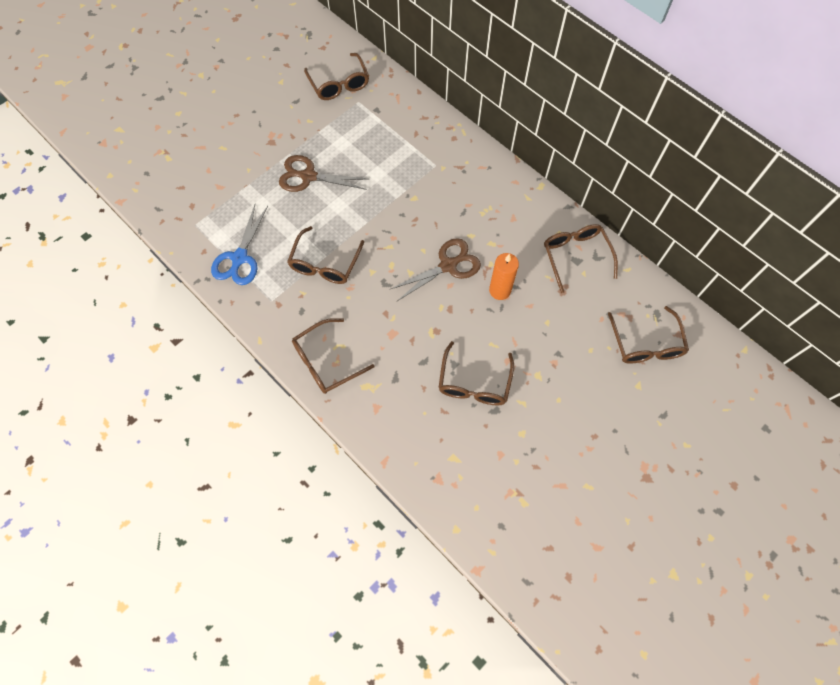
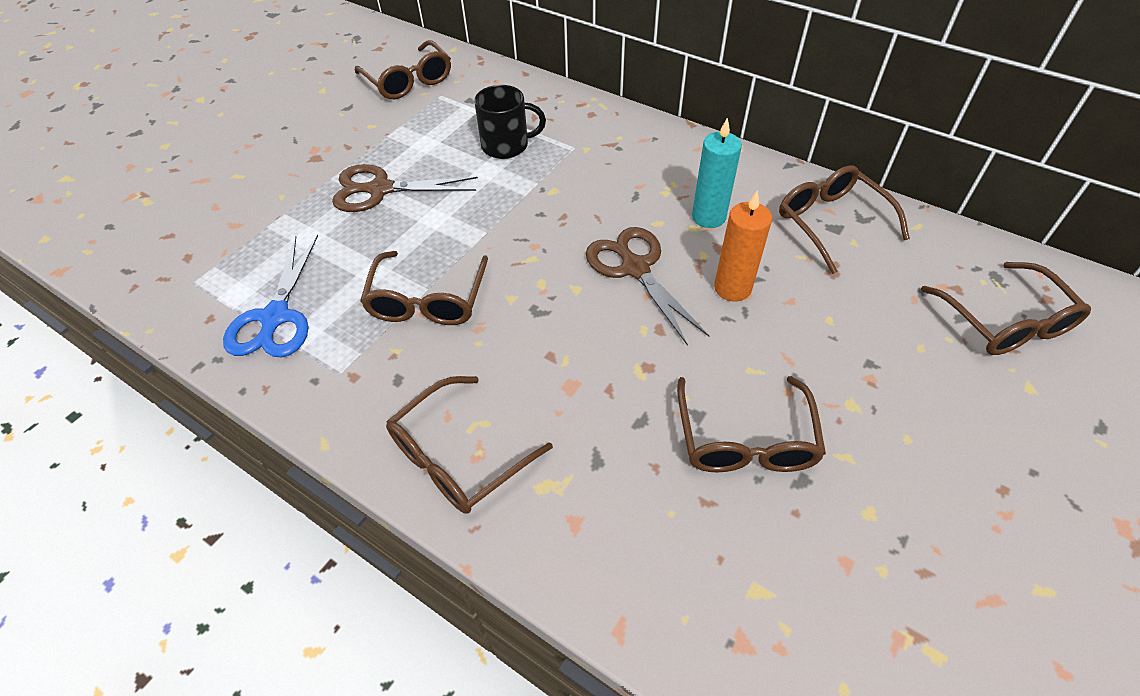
camera: 10 degrees left, 15 degrees down
(393, 155) = (506, 145): none -> black mug
(448, 265) = (635, 268): brown scissors -> brown scissors turned 75 degrees counterclockwise
(503, 237) = (708, 217): none -> turquoise candle

